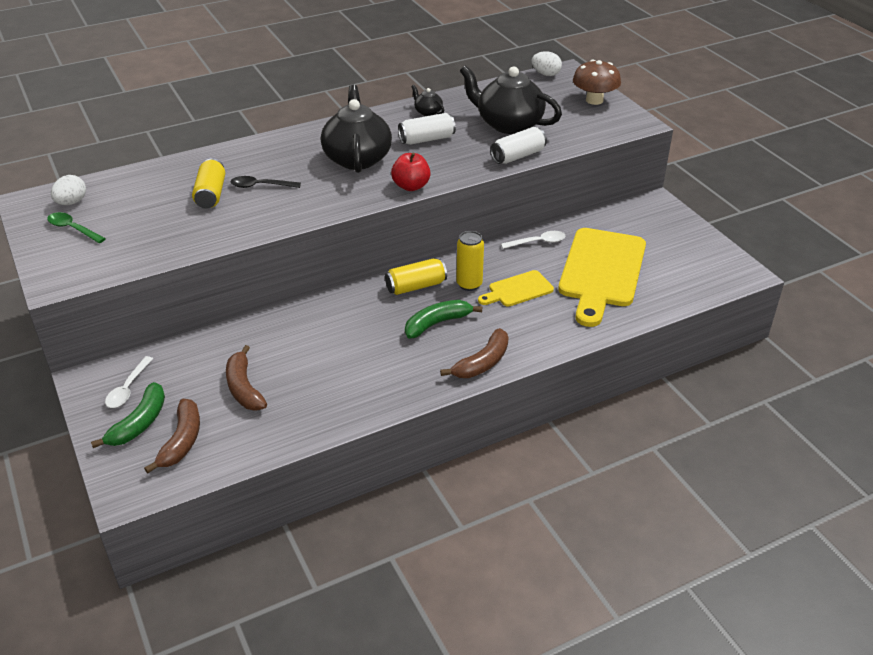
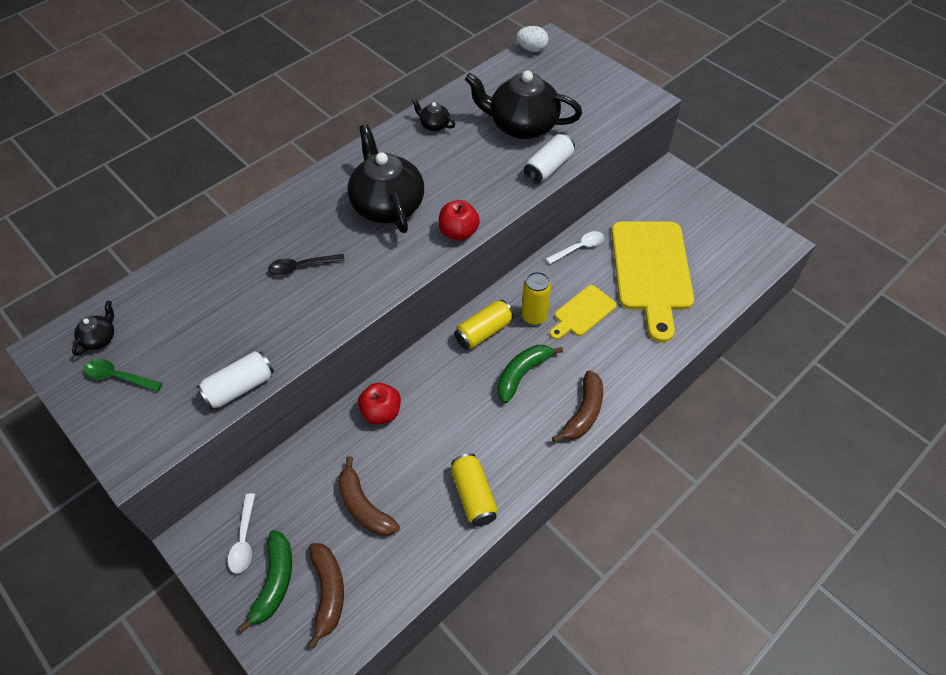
camera: 15 degrees left, 15 degrees up
(71, 202) = (100, 338): white egg -> black teapot
(211, 194) = (252, 291): yellow can -> yellow can (473, 495)
(293, 325) = (381, 412): none -> red apple
(427, 139) = (448, 163): white can -> white can (240, 387)
(594, 100) = (593, 76): brown mushroom -> none

